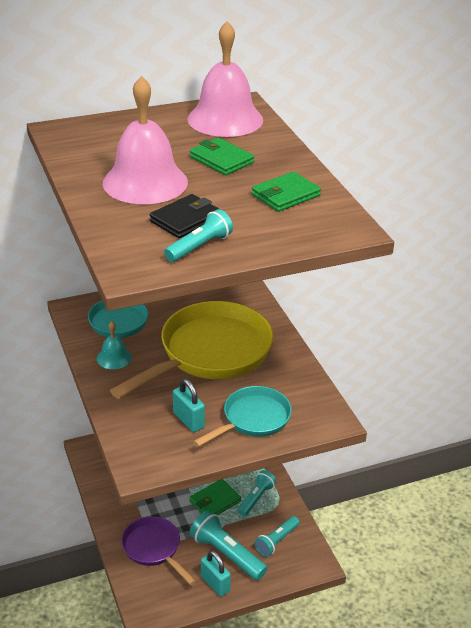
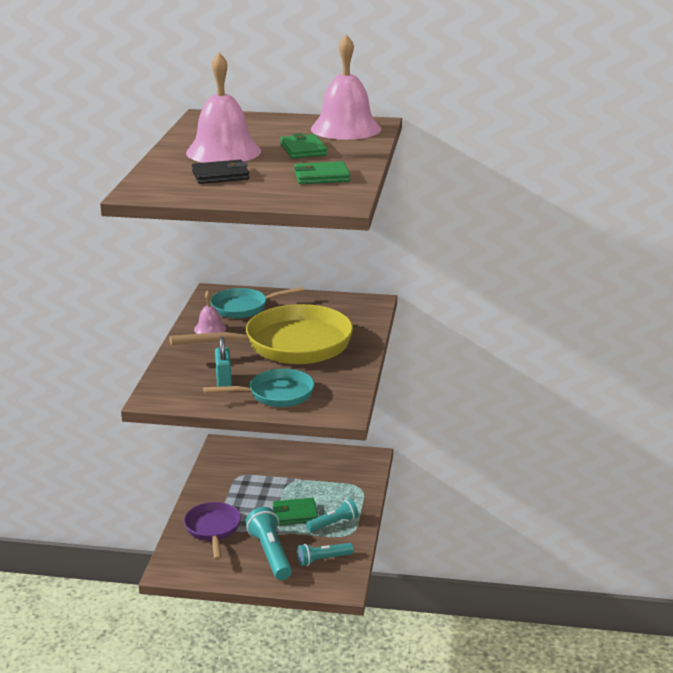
camera: 30 degrees right, 10 degrees down
(114, 358) = (210, 328): turquoise bell -> pink bell
(199, 247) = (207, 191): turquoise flashlight -> none
(215, 584) = (241, 570): turquoise padlock -> none

